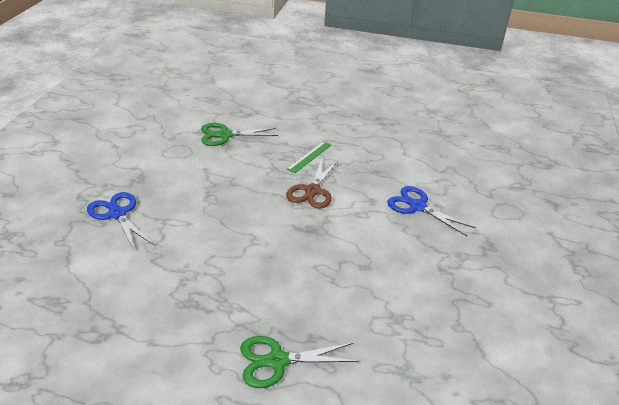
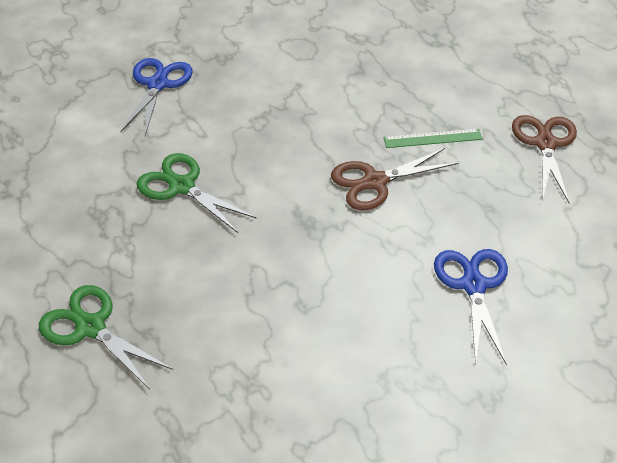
camera: 50 degrees right, 10 degrees up
(225, 135) = (374, 56): green scissors -> green scissors (181, 186)
(358, 132) = (545, 143): none -> brown scissors

